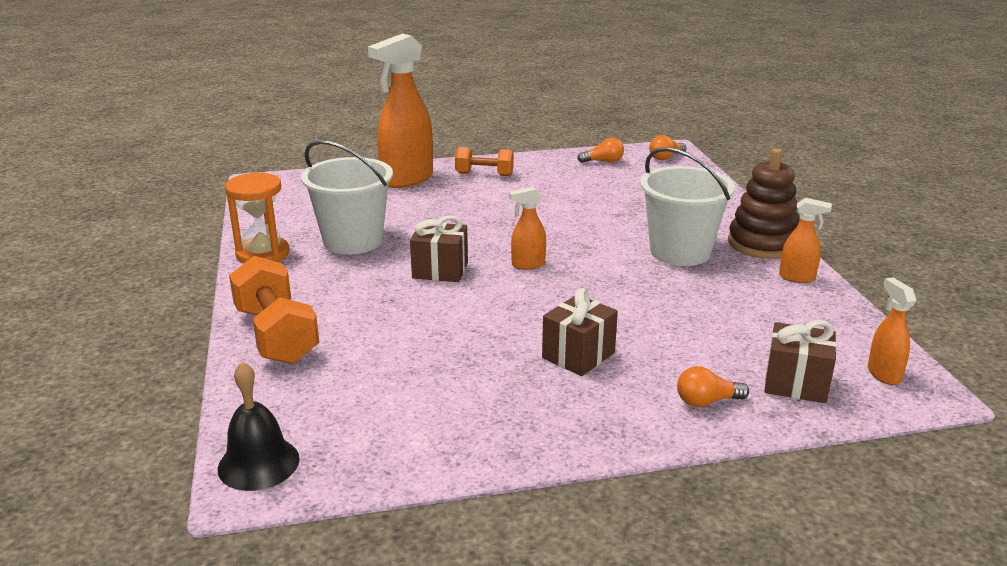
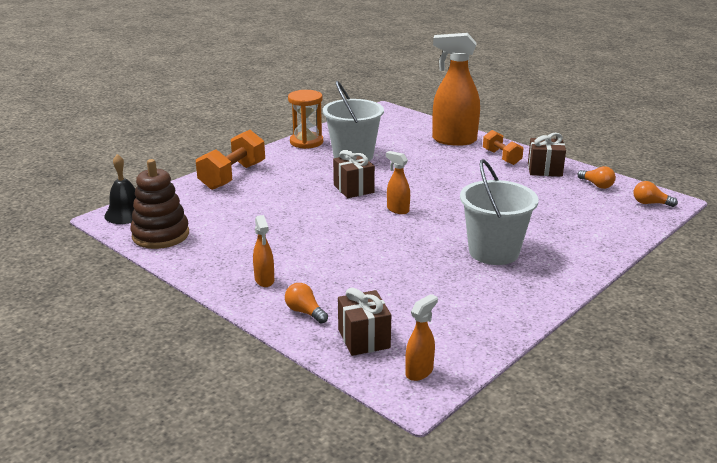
camera: 55 degrees right, 0 degrees up
(578, 355) = (309, 257): brown gift -> brown gift (544, 170)
(762, 244) = (559, 279): brown stacking toy -> brown stacking toy (160, 235)
(797, 278) = (522, 306): orange spray bottle -> orange spray bottle (264, 280)

